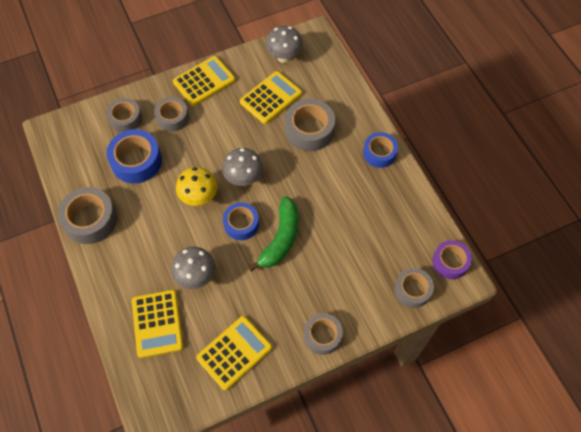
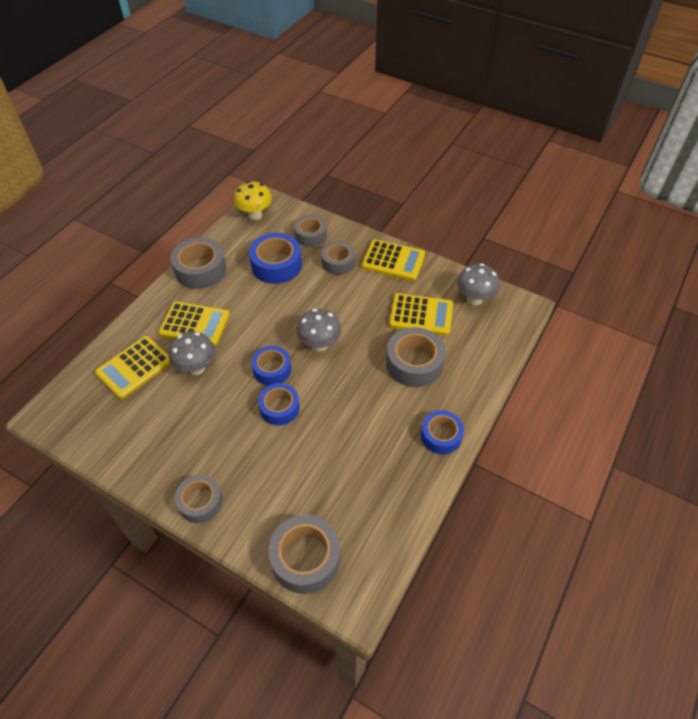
camera: 55 degrees right, 10 degrees down
(199, 197) = (275, 325): yellow mushroom -> yellow mushroom (255, 215)
(234, 352) = (140, 439): yellow calculator -> yellow calculator (195, 324)
(281, 239) = (279, 408): green banana -> blue tape
(412, 290) = (305, 558): grey tape -> grey tape, size x1.51
(450, 262) = (366, 578): purple tape -> none

